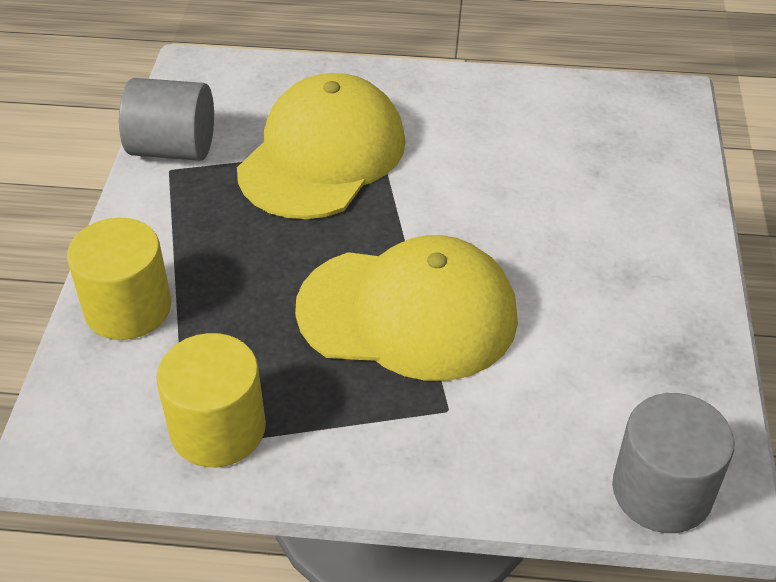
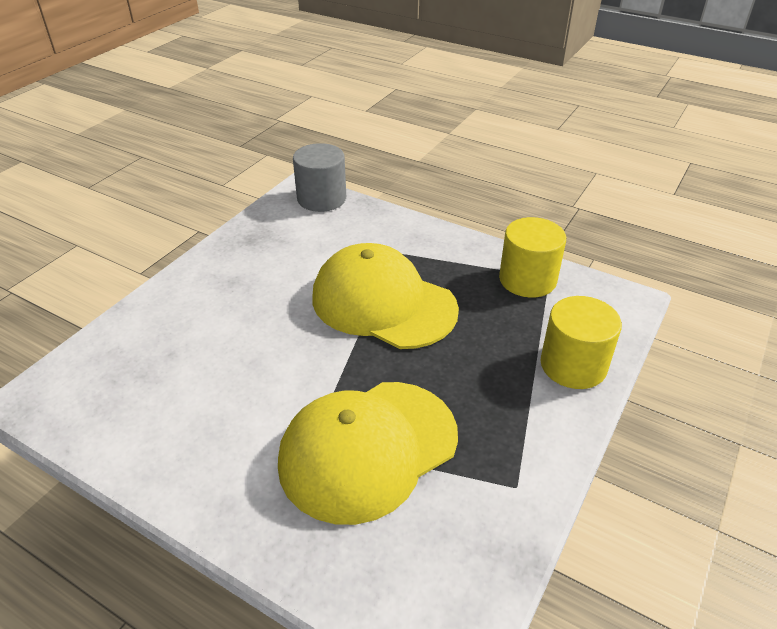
camera: 155 degrees left, 5 degrees down
(173, 149) = (507, 512): grey cylinder -> none

